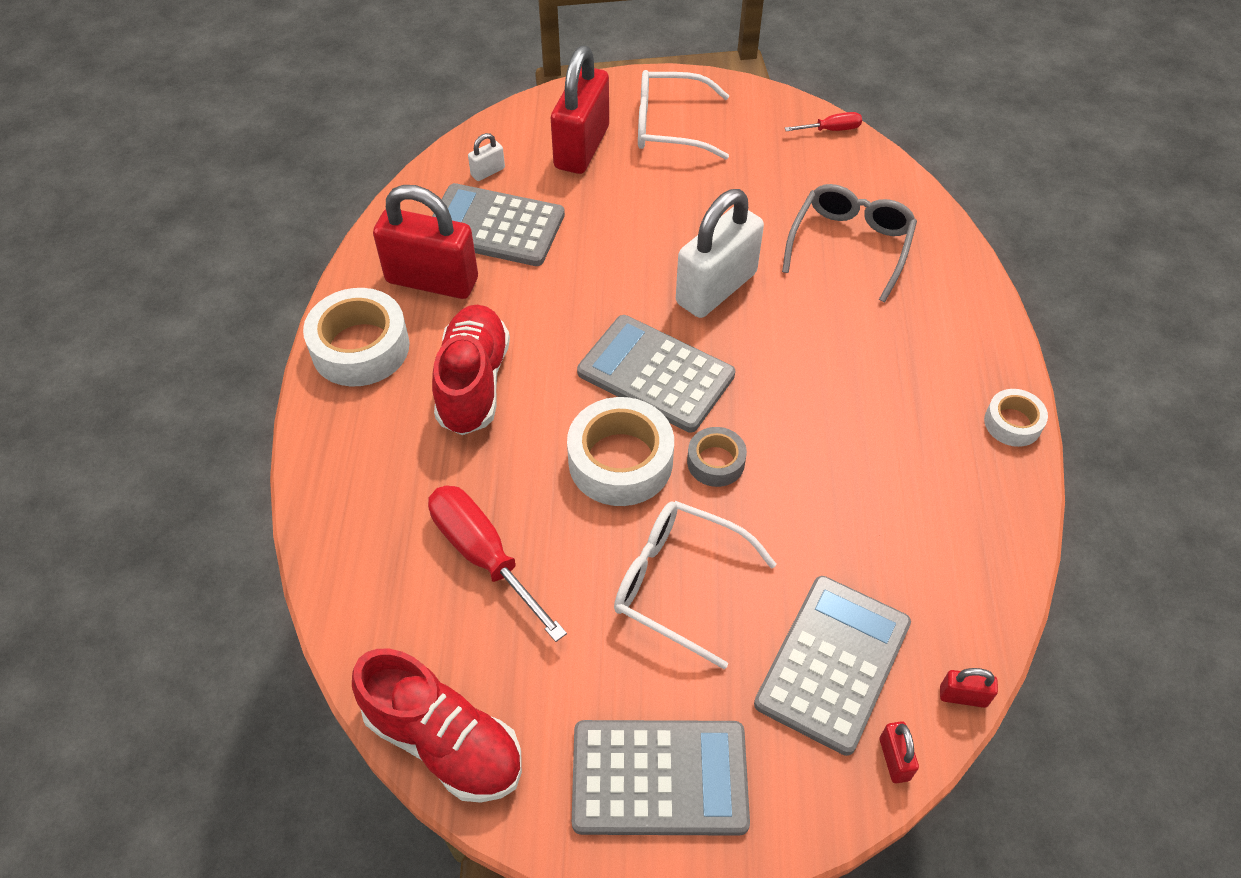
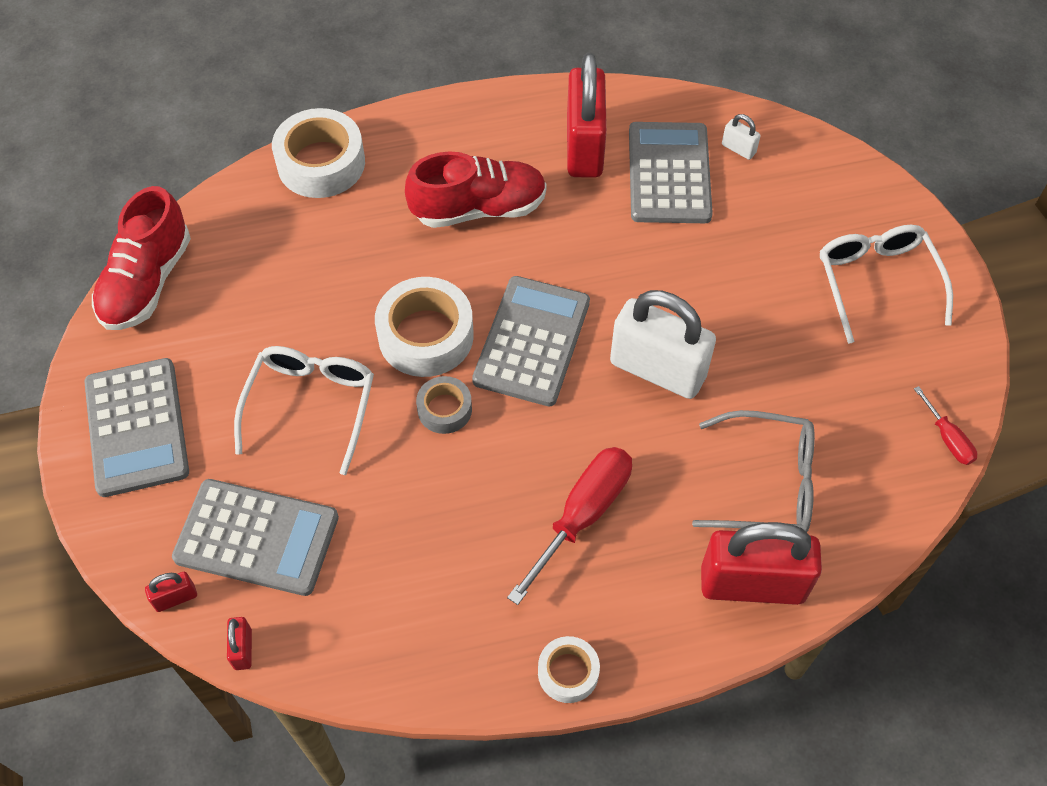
camera: 75 degrees right, 5 degrees up
(360, 347) = (492, 121): white tape -> white tape (321, 163)
(483, 555) = (308, 263): red screwdriver -> red screwdriver (582, 515)
(582, 147) = (807, 214): red padlock -> red padlock (752, 584)

